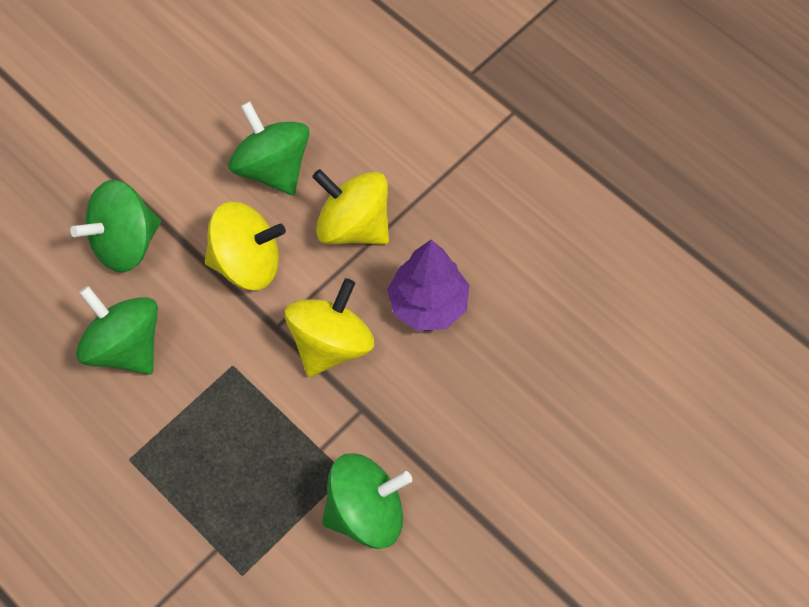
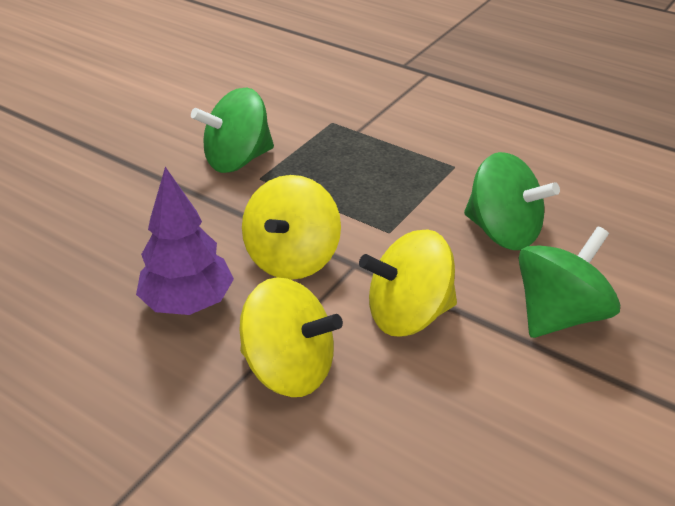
camera: 170 degrees right, 25 degrees down
(272, 168) = (416, 423): green spinning top -> none

